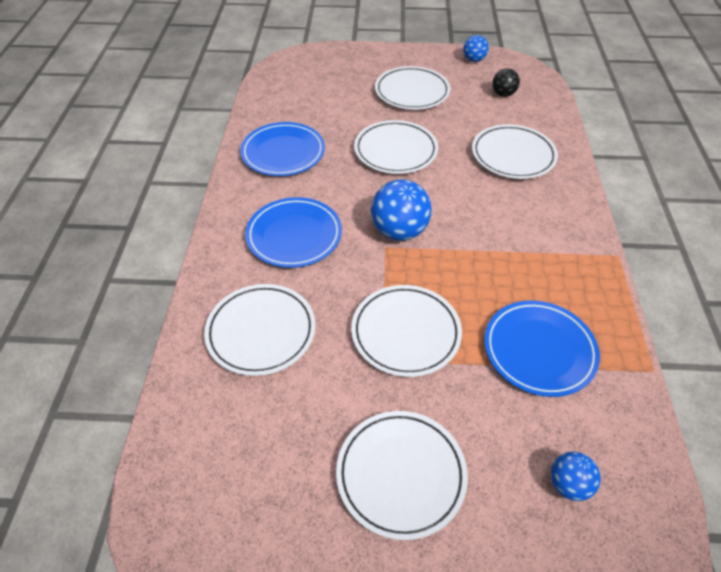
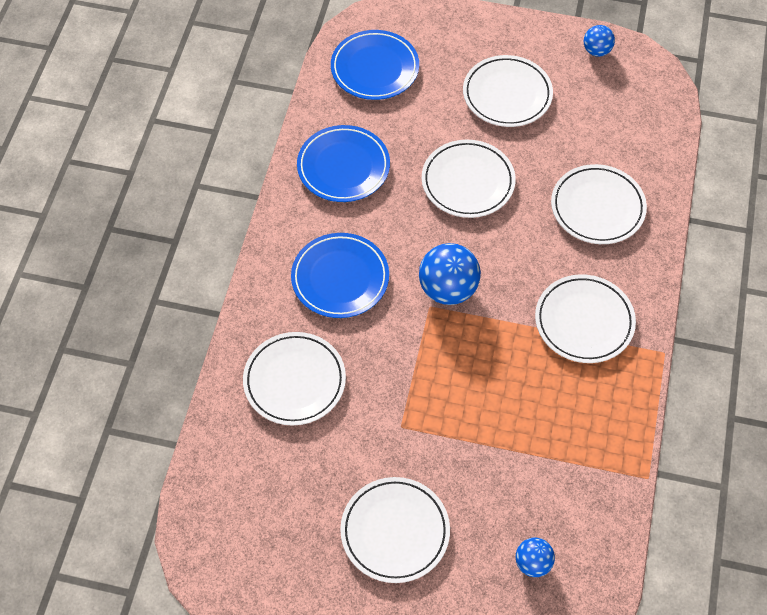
camera: 10 degrees right, 10 degrees up
(405, 333) = (428, 403): white plate -> white plate (584, 321)
(503, 94) = (615, 113): black ball -> none
(539, 350) = (548, 441): blue plate -> blue plate (375, 68)

